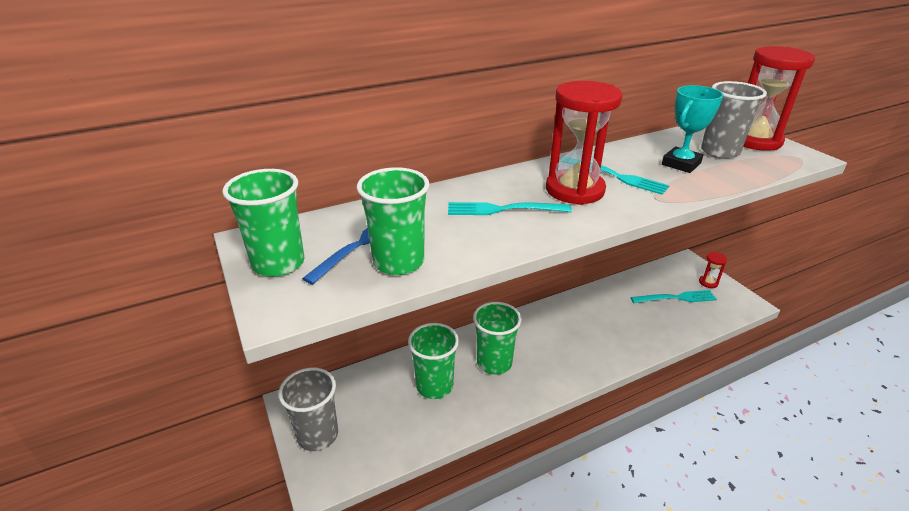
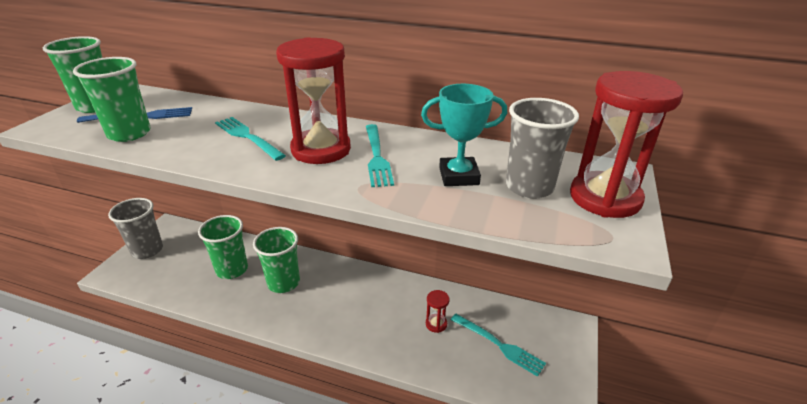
camera: 45 degrees right, 0 degrees up
(708, 282) = (559, 357): red hourglass -> red hourglass (436, 324)

